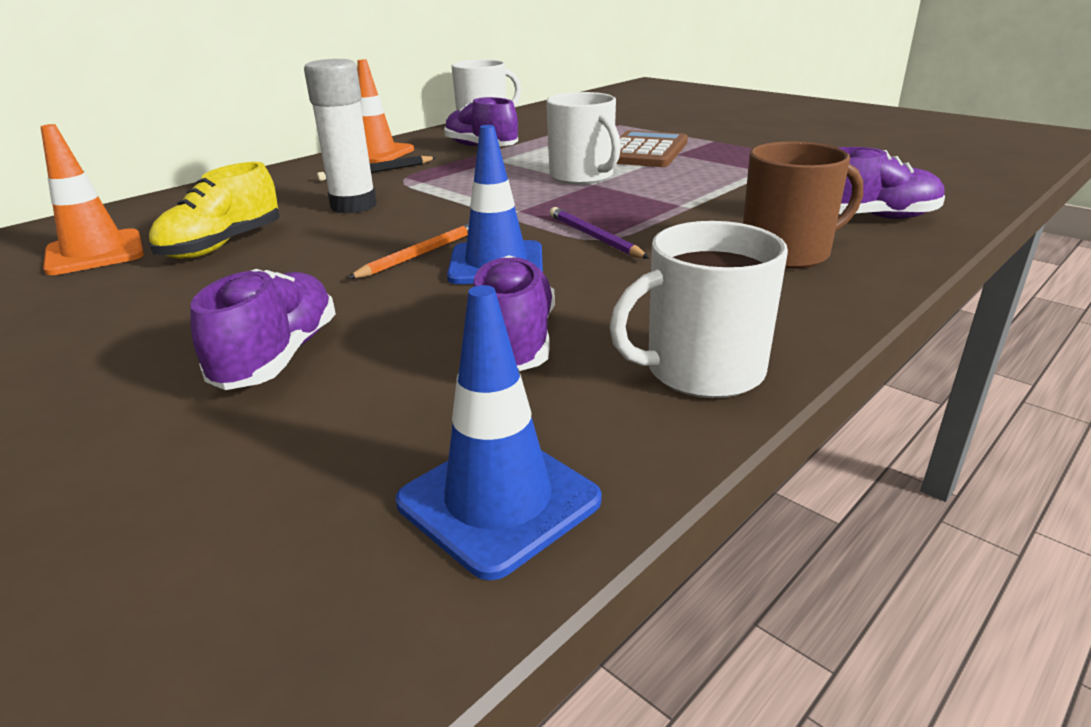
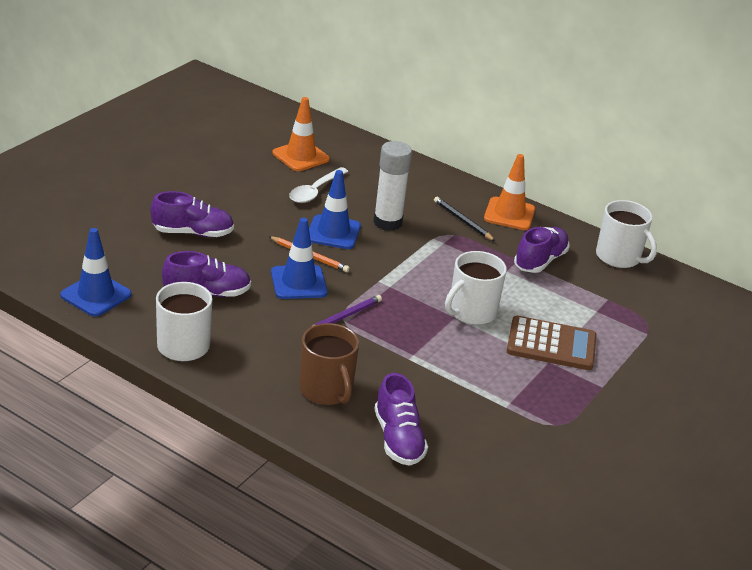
camera: 75 degrees right, 5 degrees up
(222, 245) = (315, 191): yellow shoe -> white spoon
(359, 237) = (333, 232): none -> blue traffic cone

